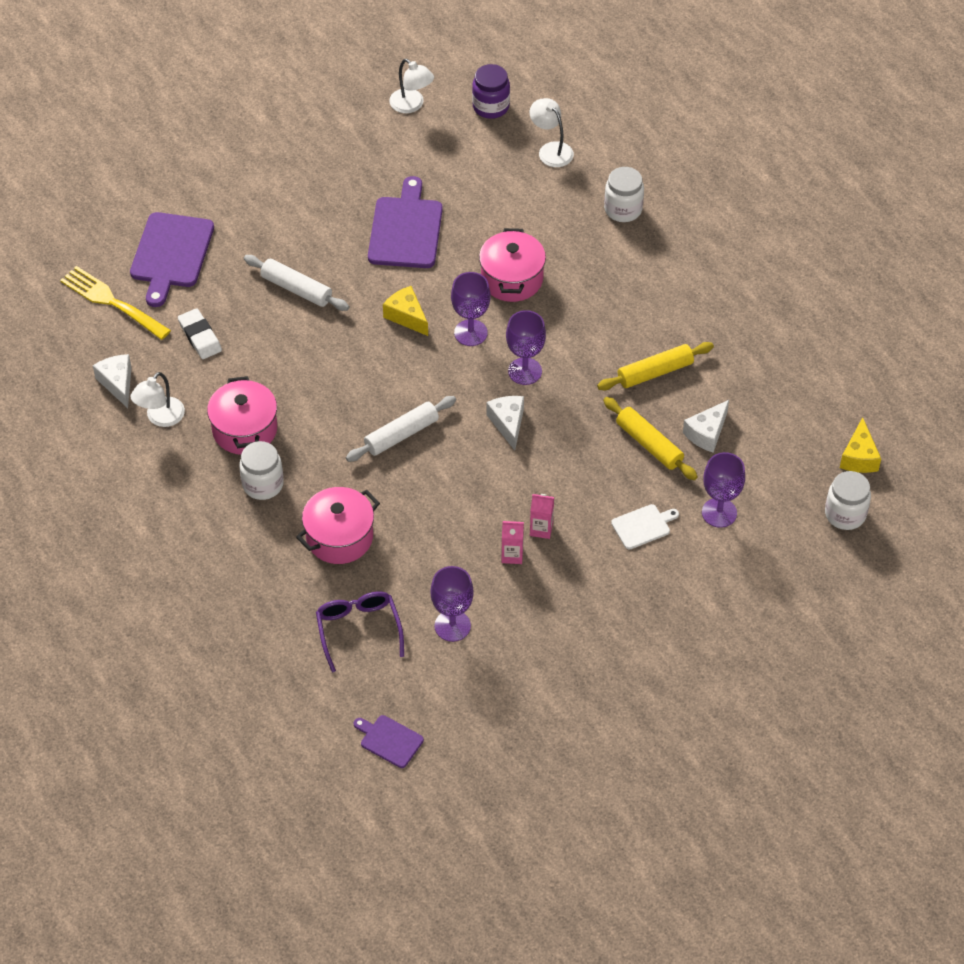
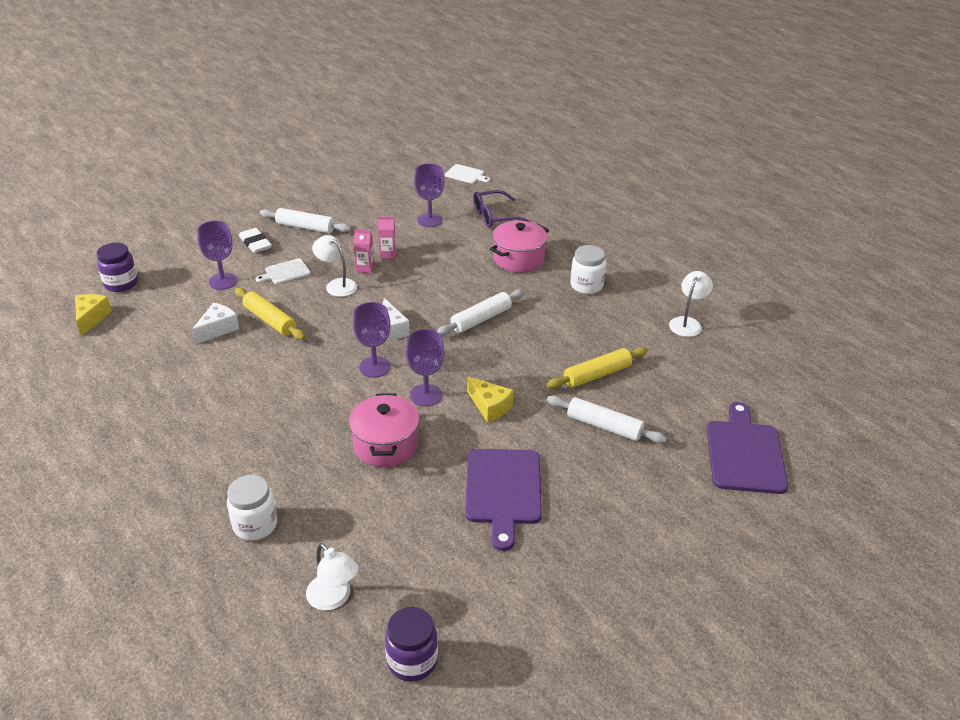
camera: 175 degrees right, 15 degrees down
(113, 302) = (778, 407): yellow fork -> none
(117, 383) = (737, 345): white cheese -> none
(200, 336) = (681, 382): white eraser -> white eraser (255, 243)
(245, 429) = (613, 318): pink pot -> none
(358, 629) = (495, 217): purple glasses -> purple glasses turned 90 degrees clockwise
(389, 740) = (466, 174): purple cutting board -> white cutting board
(411, 105) = (520, 657): white lamp -> white lamp (336, 285)
(628, 617) = (305, 227): none -> white rolling pin
(655, 372) = (253, 371): yellow rolling pin -> yellow rolling pin (597, 375)
(845, 514) = (121, 283): white jar -> purple jar

